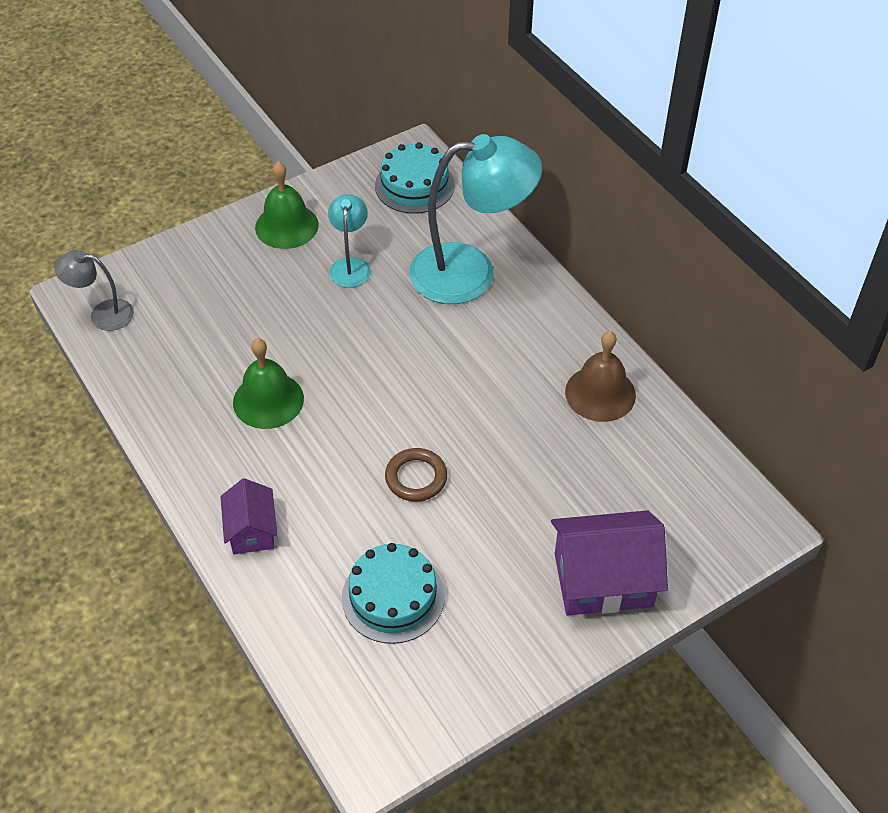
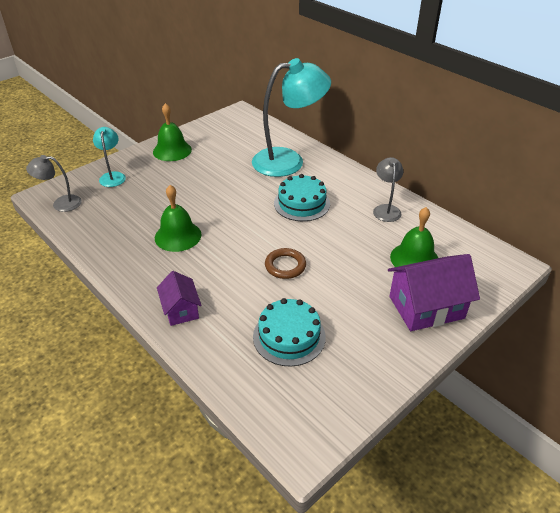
camera: 10 degrees left, 10 degrees down
(350, 266) = (215, 165): turquoise lamp -> turquoise lamp (113, 176)
(414, 185) = (244, 126): turquoise cake -> turquoise cake (302, 203)
(600, 393) = (386, 209): brown bell -> grey lamp
(614, 493) = (414, 259): none -> green bell

